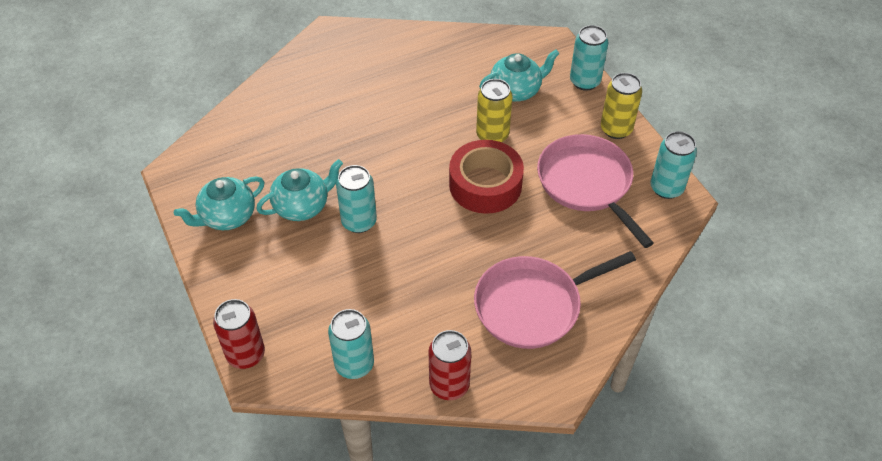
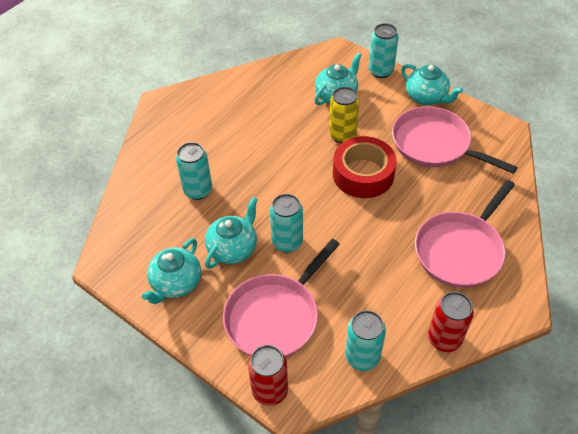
camera: 25 degrees left, 0 degrees up
(297, 288) = (275, 317): none -> pink pan
(616, 129) = (426, 97): yellow can -> turquoise teapot
(666, 188) = (490, 126): turquoise can -> turquoise can (198, 190)

